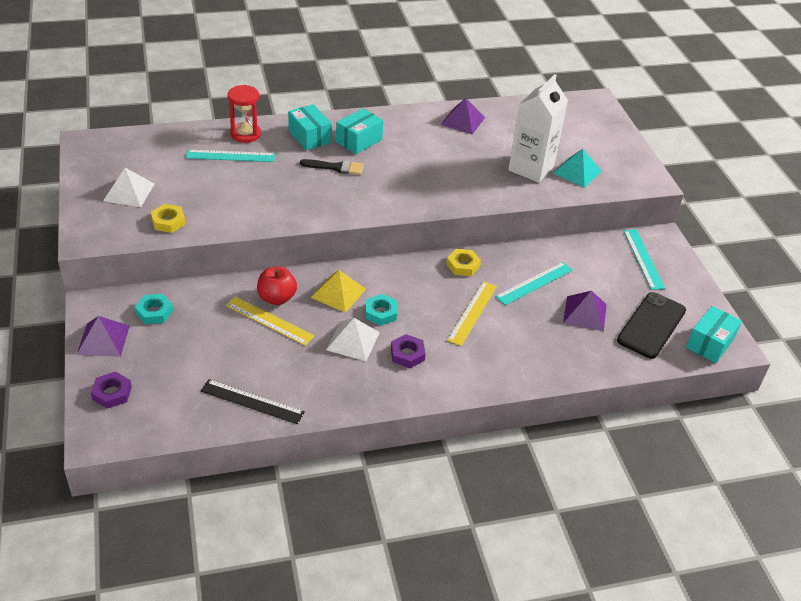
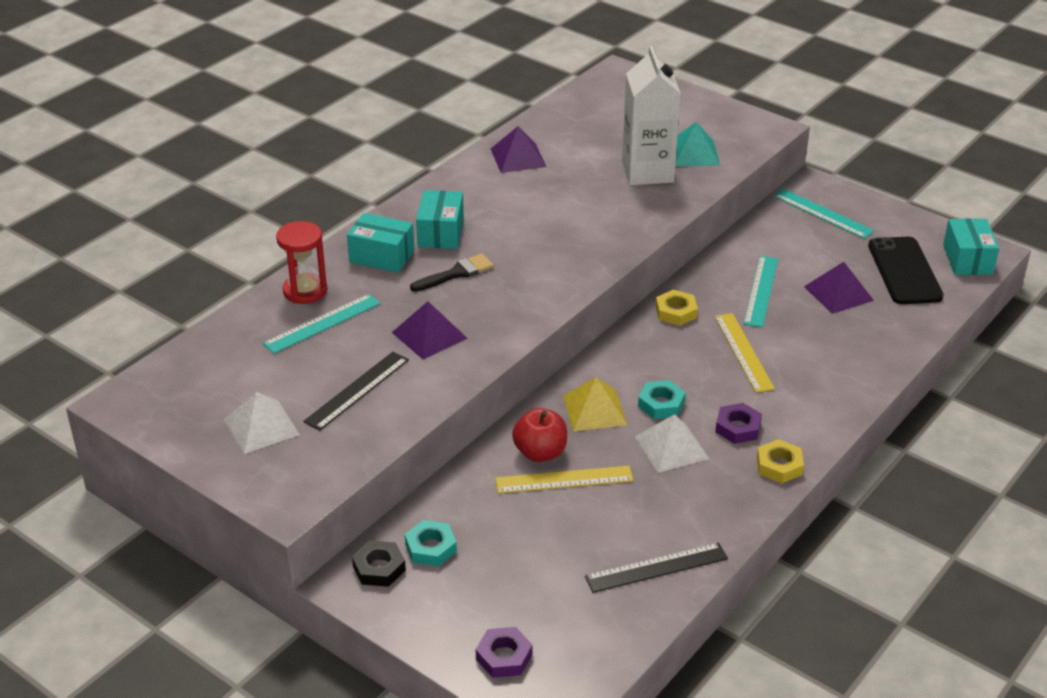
camera: 35 degrees left, 5 degrees down
(103, 339) = (415, 611): purple pyramid -> purple pyramid (429, 335)
(116, 306) = (379, 568): none -> black nut
(168, 221) = (355, 431): yellow nut -> yellow nut (779, 466)
(199, 201) = (357, 390): none -> black ruler

